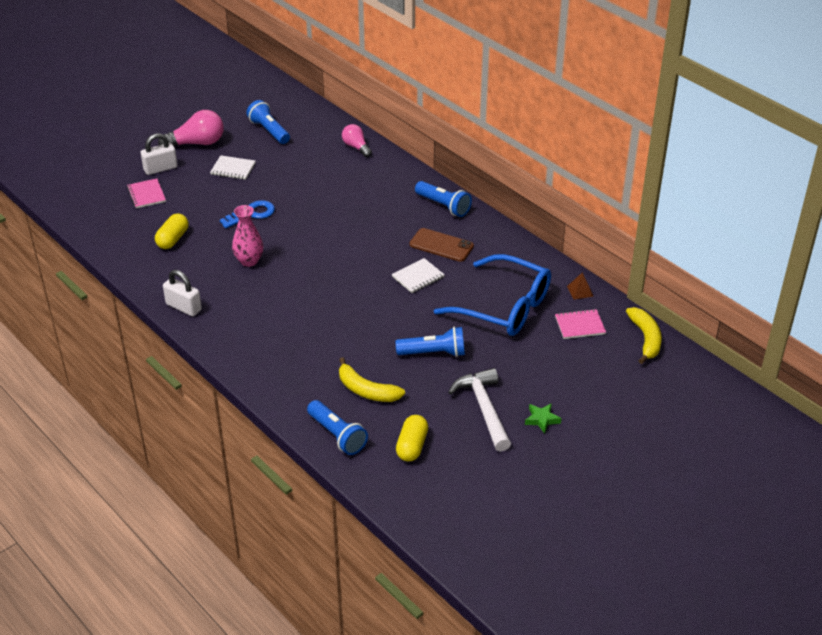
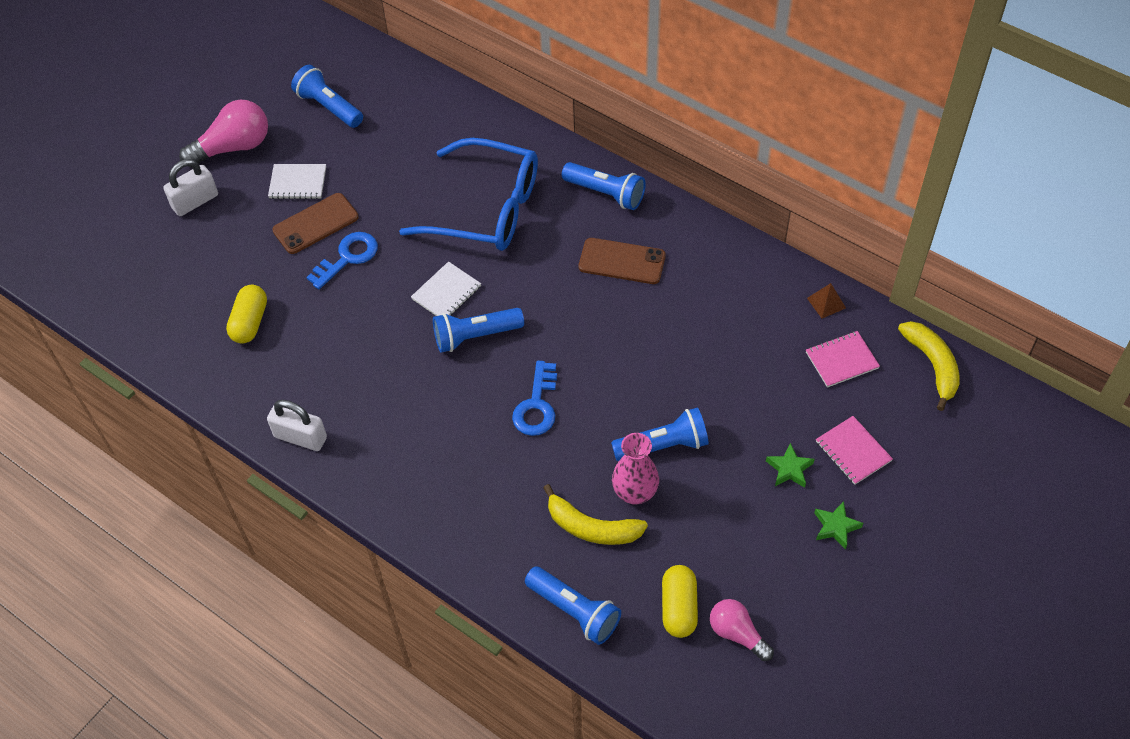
camera: 10 degrees left, 15 degrees up
(146, 194) = (189, 251): pink notebook -> pink notebook (853, 451)
(237, 192) = (315, 224): none -> brown phone
(249, 261) = (368, 339): pink vase -> pink vase (635, 493)
(324, 271) = (475, 336): none -> blue flashlight
(352, 316) = (537, 405): none -> blue key
(356, 147) = (458, 114): pink light bulb -> pink light bulb (737, 634)
(418, 277) = (606, 321): white notebook -> white notebook (446, 293)
(484, 409) = (756, 525): white hammer -> none
(504, 307) = (734, 349): blue glasses -> blue glasses (486, 208)
(519, 381) = (789, 469): none -> green star

